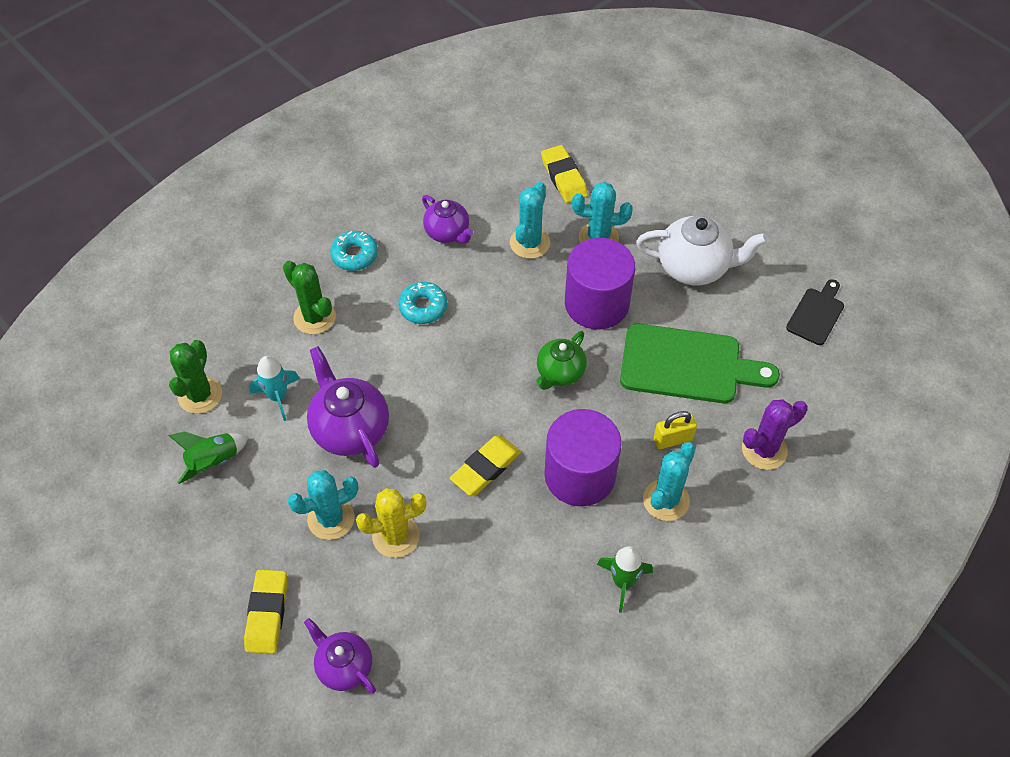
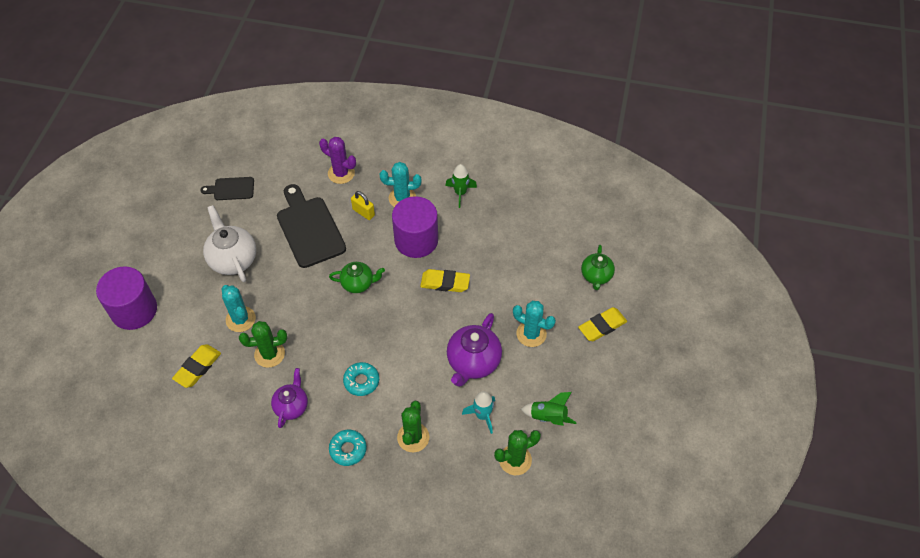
camera: 125 degrees left, 0 degrees up
(344, 666) = (596, 276): purple teapot -> green teapot
(396, 536) = (515, 298): yellow cactus -> none
(529, 243) = (269, 354): turquoise cactus -> green cactus
(596, 303) = (295, 292): purple cylinder -> purple cylinder (134, 310)
(688, 365) = (309, 228): green cutting board -> black cutting board

